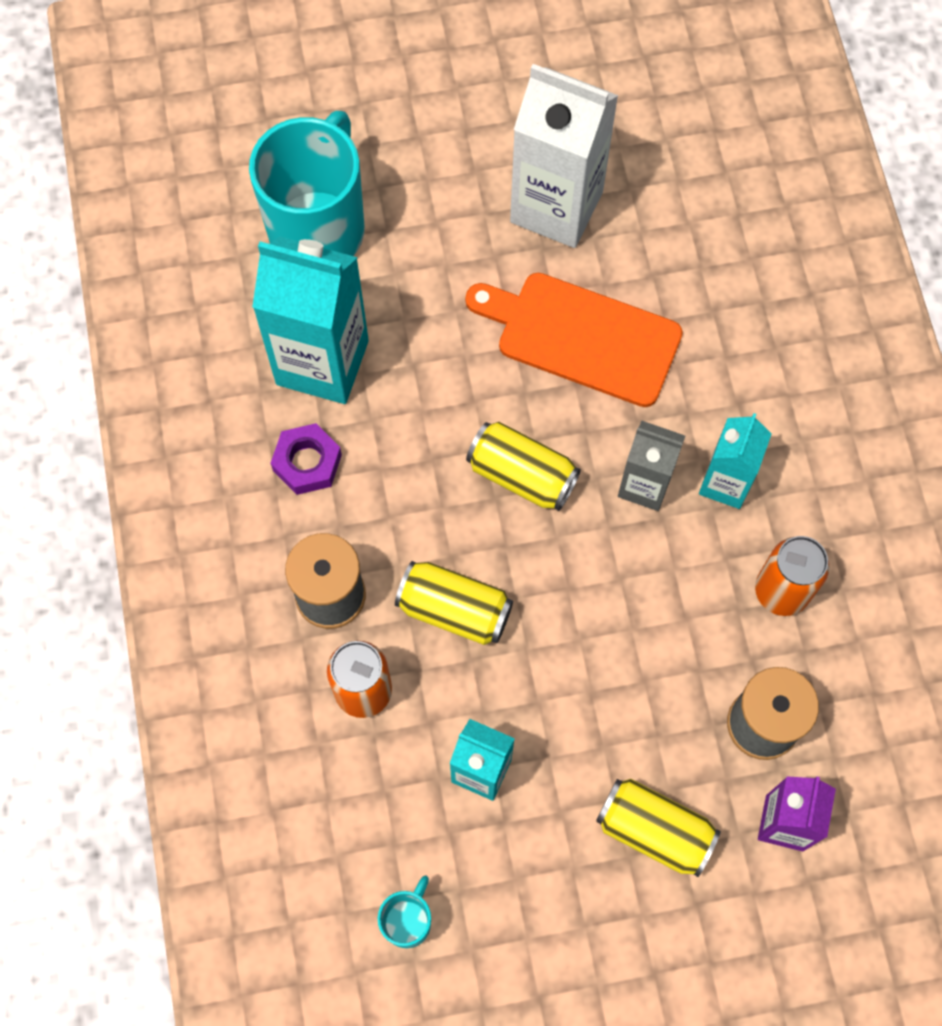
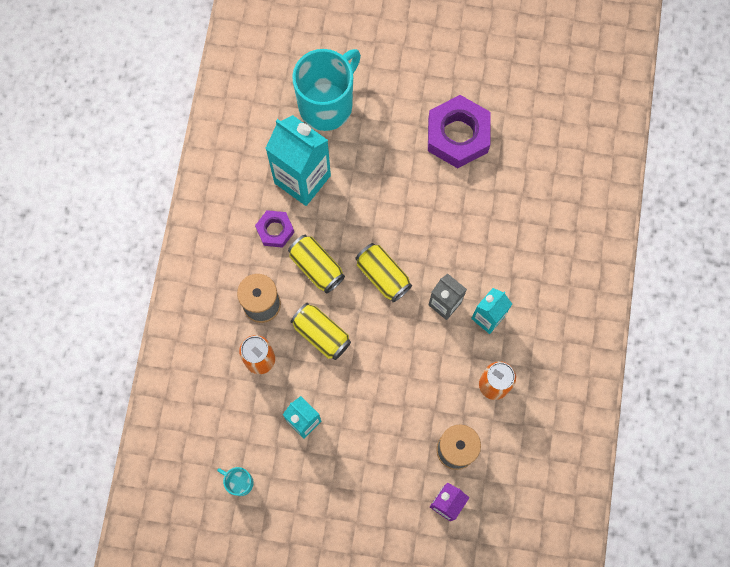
camera: 20 degrees right, 5 degrees up
(408, 921) = (239, 482): turquoise mug -> turquoise mug turned 105 degrees counterclockwise
(556, 207) = (457, 135): white carton -> purple nut
(581, 337) = (443, 212): orange cutting board -> none
(654, 831) = (379, 483): yellow can -> yellow can (316, 267)

